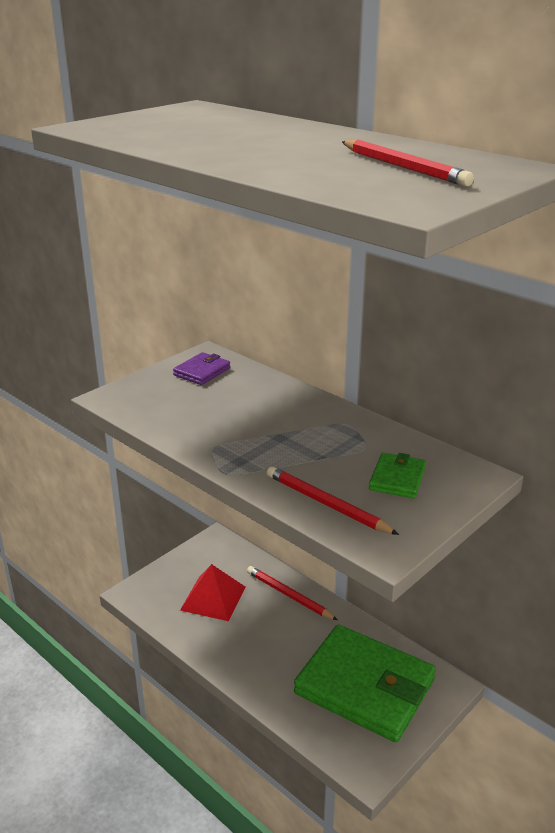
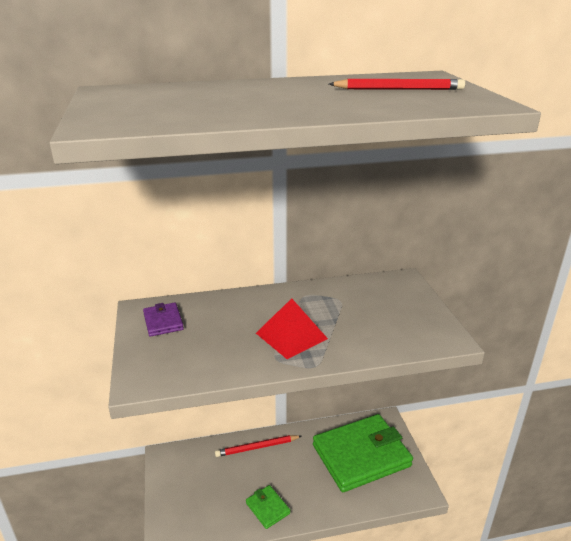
camera: 55 degrees left, 0 degrees up
(213, 598) = (221, 490): red pyramid -> red pyramid (291, 335)
(327, 504) = (388, 340): red pencil -> none
(397, 479) = (384, 304): green wallet -> green wallet (267, 508)

